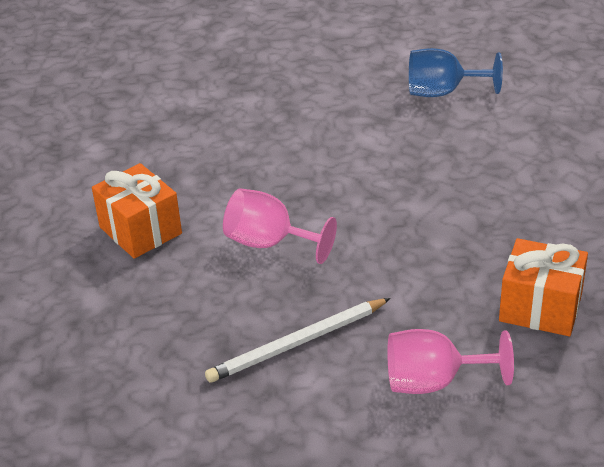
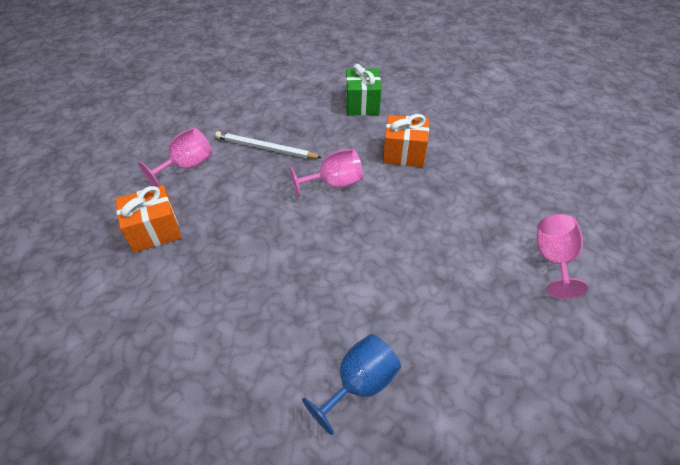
camera: 135 degrees right, 10 degrees up
(76, 332) = (362, 104): none -> green gift
(175, 76) = (553, 259): none -> pink goblet
(297, 343) = (265, 148): white pencil -> white pencil turned 90 degrees counterclockwise

